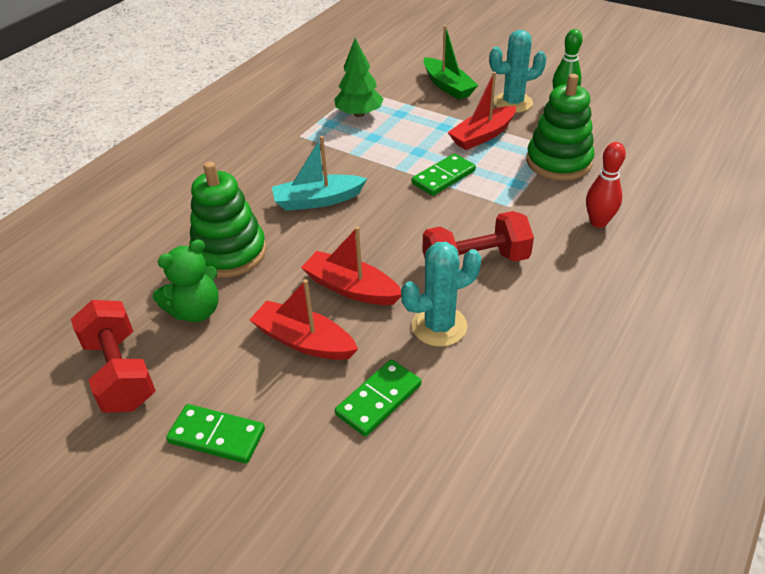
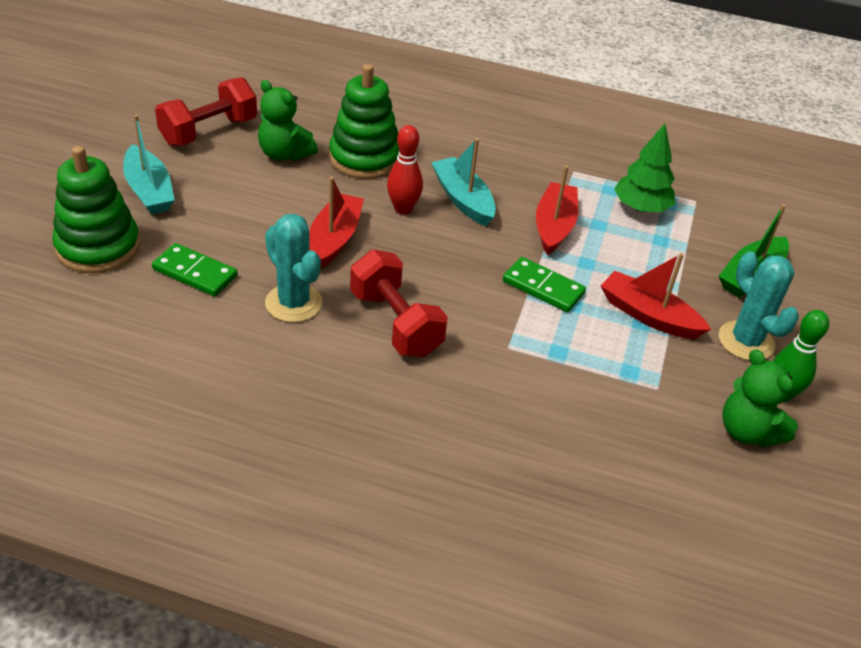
camera: 70 degrees right, 0 degrees up
(217, 436) = (149, 190): green domino -> turquoise boat
(304, 341) = (259, 219): red boat -> red boat (554, 226)
(558, 162) = (623, 390): green stacking toy -> green stacking toy (98, 247)
(596, 121) = (747, 431): none -> green teddy bear
(598, 222) = (505, 430): red bowling pin -> red bowling pin (403, 209)

